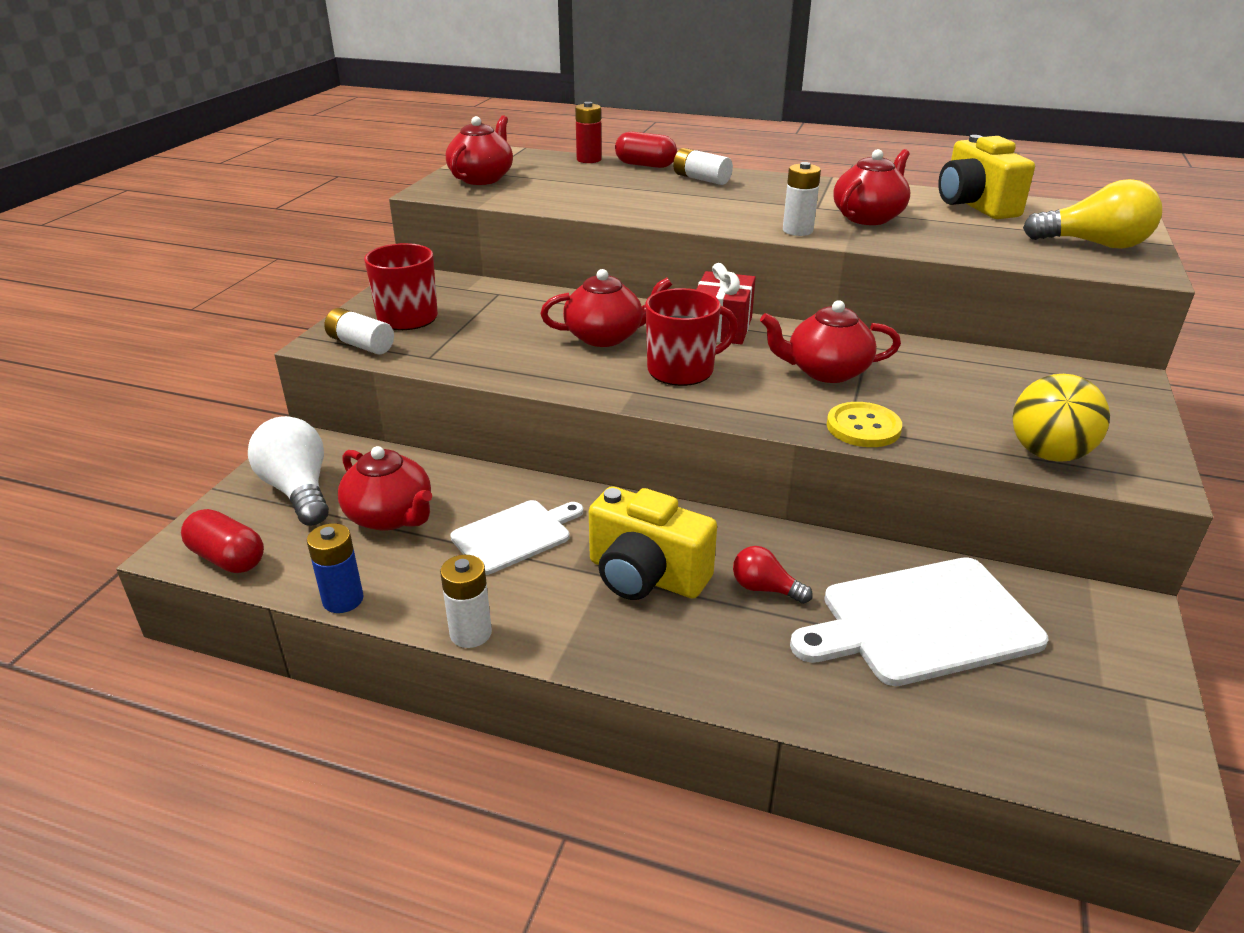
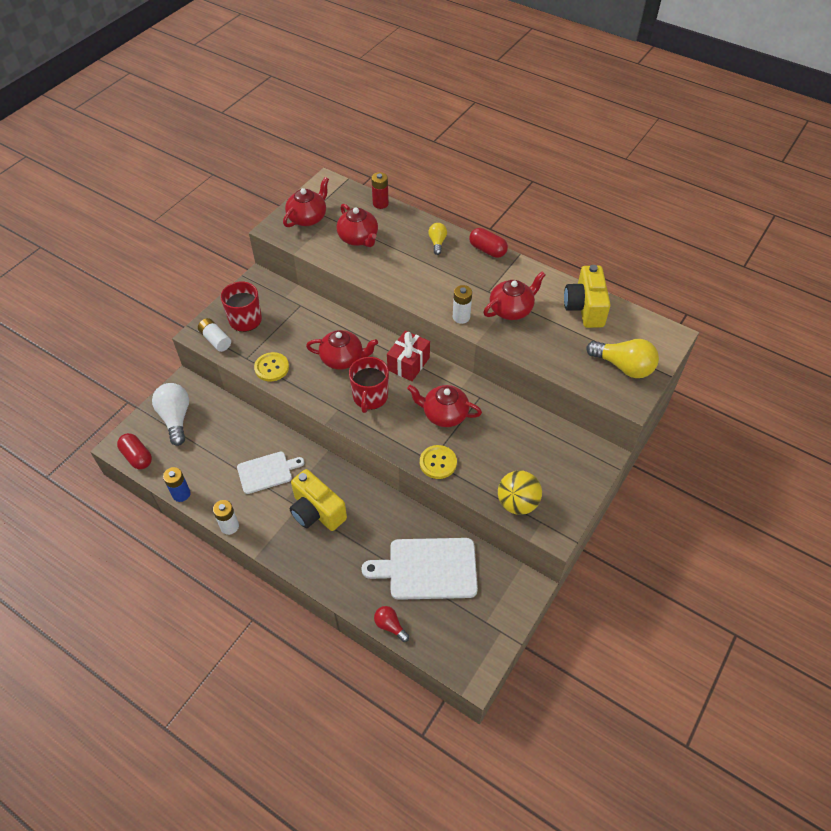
camera: 15 degrees right, 20 degrees up
(390, 516) = (214, 446): red teapot -> red teapot (358, 238)
(482, 361) = (272, 368): none -> yellow button
(645, 165) = (412, 217): red capsule -> red capsule (487, 250)
(682, 370) = (370, 397): red mug -> red mug turned 105 degrees clockwise
(701, 179) = (437, 242): white battery -> yellow light bulb
(765, 589) = (367, 532): red light bulb -> red light bulb (390, 626)

